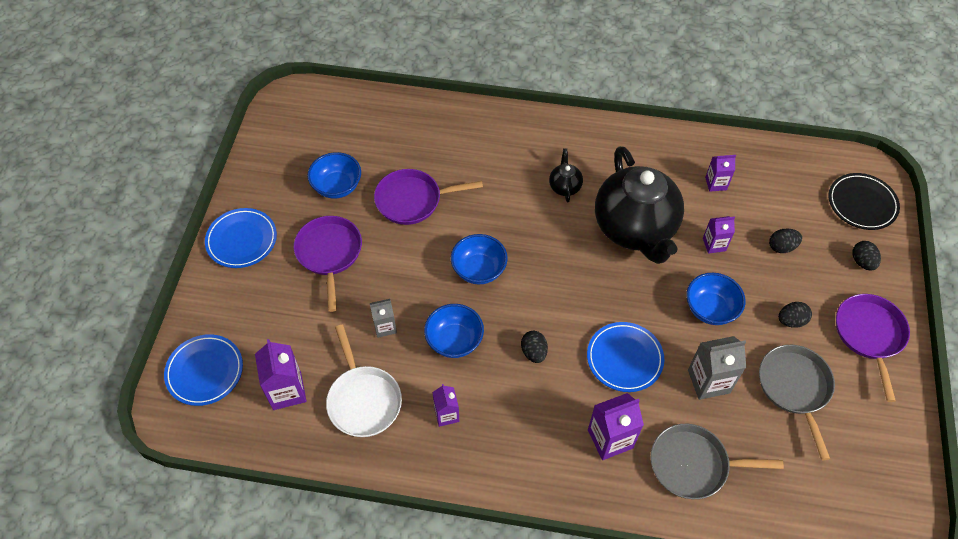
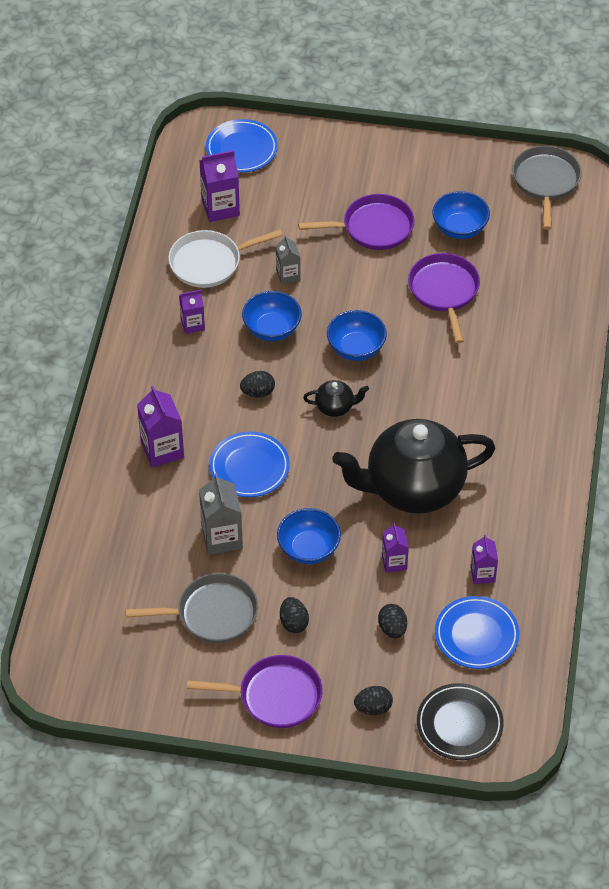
camera: 90 degrees right, 5 degrees down
(242, 240) = (388, 159): blue plate -> blue plate (476, 635)
(564, 186) = (470, 426): black teapot -> black teapot (335, 407)
(693, 465) = (132, 515): grey pan -> grey pan (545, 182)

